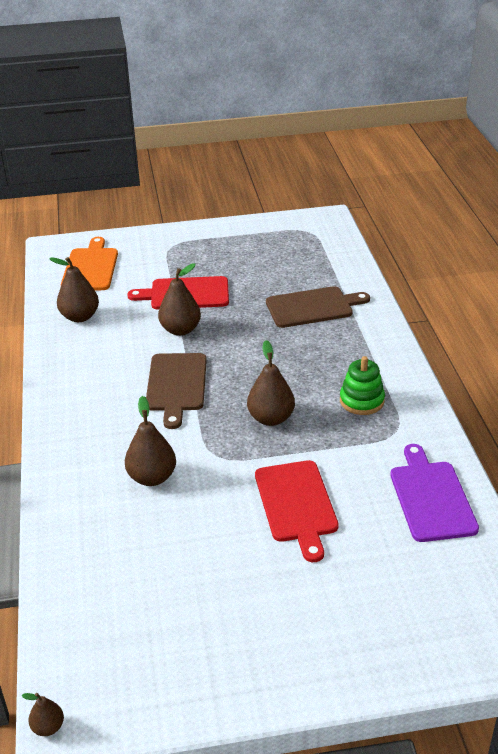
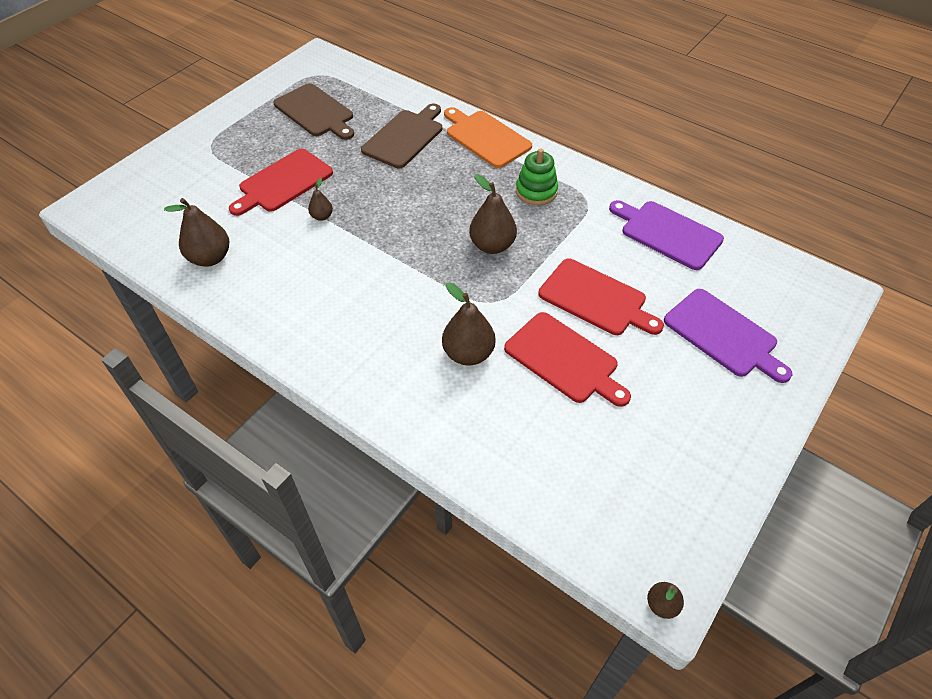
camera: 45 degrees left, 15 degrees up
(90, 268) = (155, 206): orange cutting board -> orange cutting board (486, 137)
(176, 385) = (383, 265): brown cutting board -> brown cutting board (315, 112)
(180, 330) = (322, 216): brown pear -> brown pear, size x0.53
(211, 528) = (564, 360): none -> red cutting board
(364, 601) = (723, 335): none -> purple cutting board

